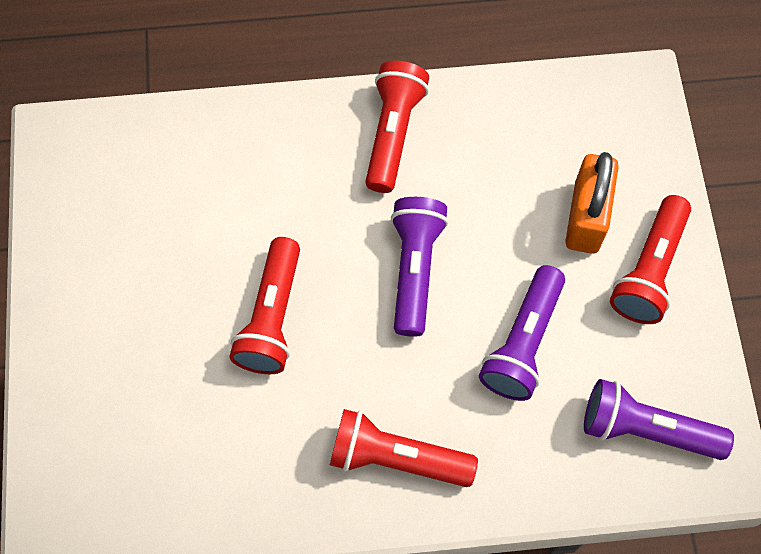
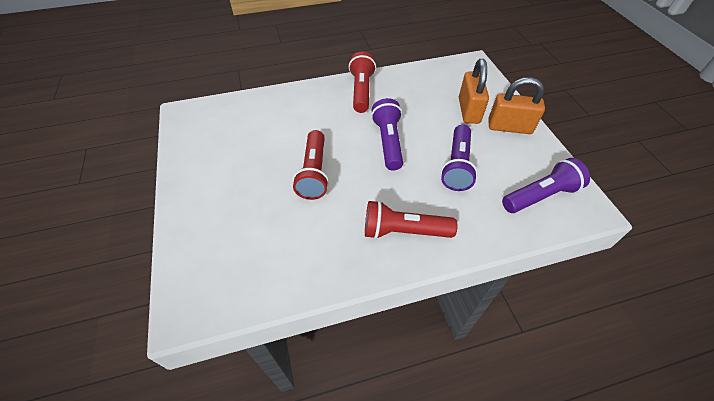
camera: 10 degrees left, 15 degrees down
(646, 429) = (540, 196): purple flashlight -> purple flashlight turned 150 degrees clockwise
(649, 270) = (509, 127): red flashlight -> orange padlock

